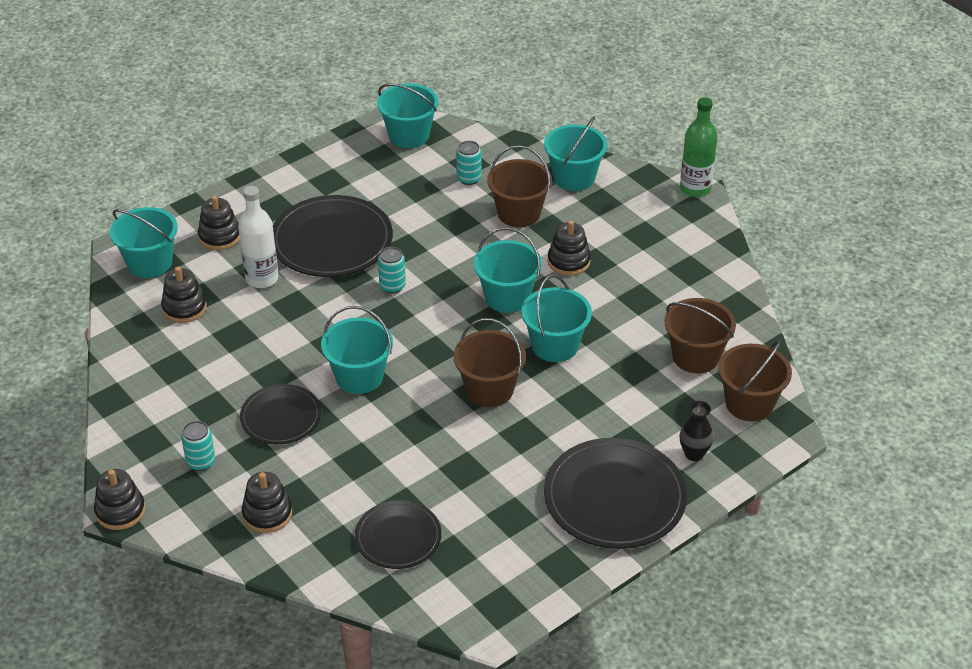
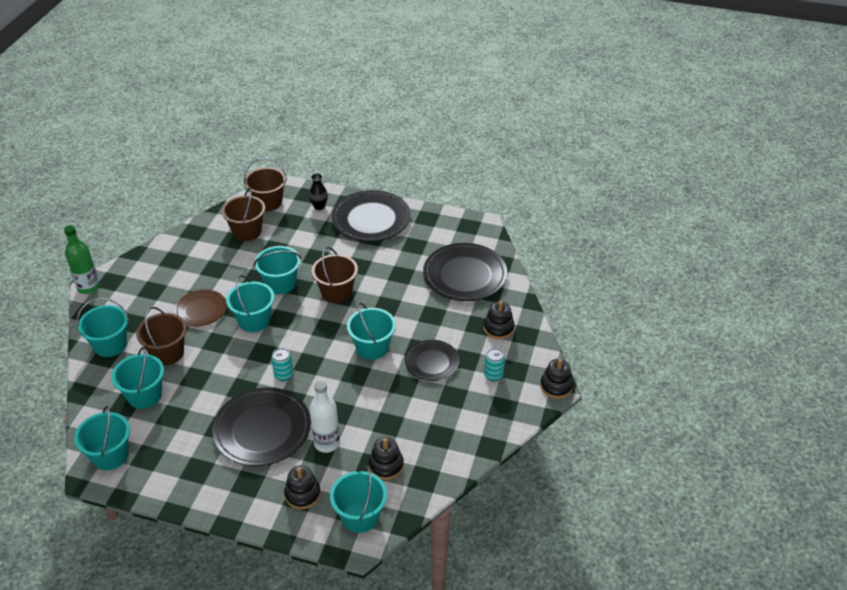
camera: 125 degrees left, 0 degrees up
(398, 537) = (465, 275): black plate -> black plate, size x1.68
(469, 179) = (144, 395): turquoise can -> turquoise bucket
(568, 261) = (201, 310): black stacking toy -> brown plate

